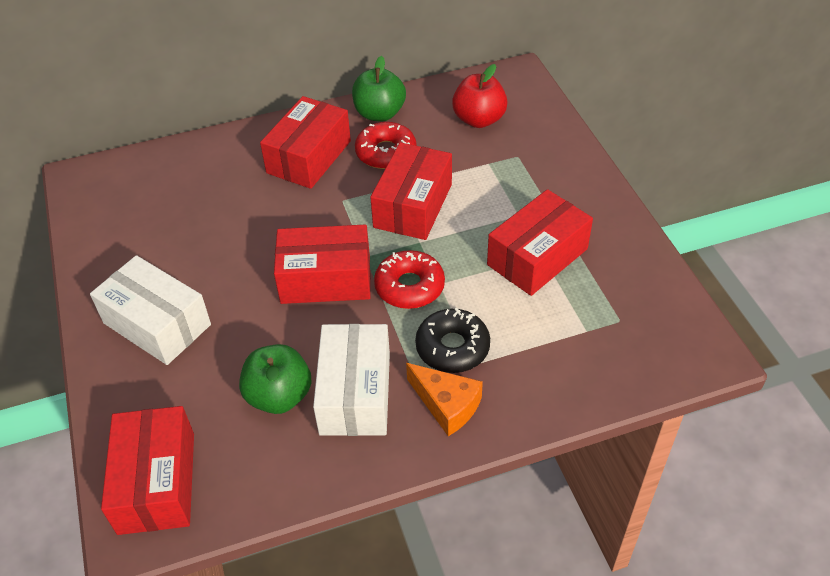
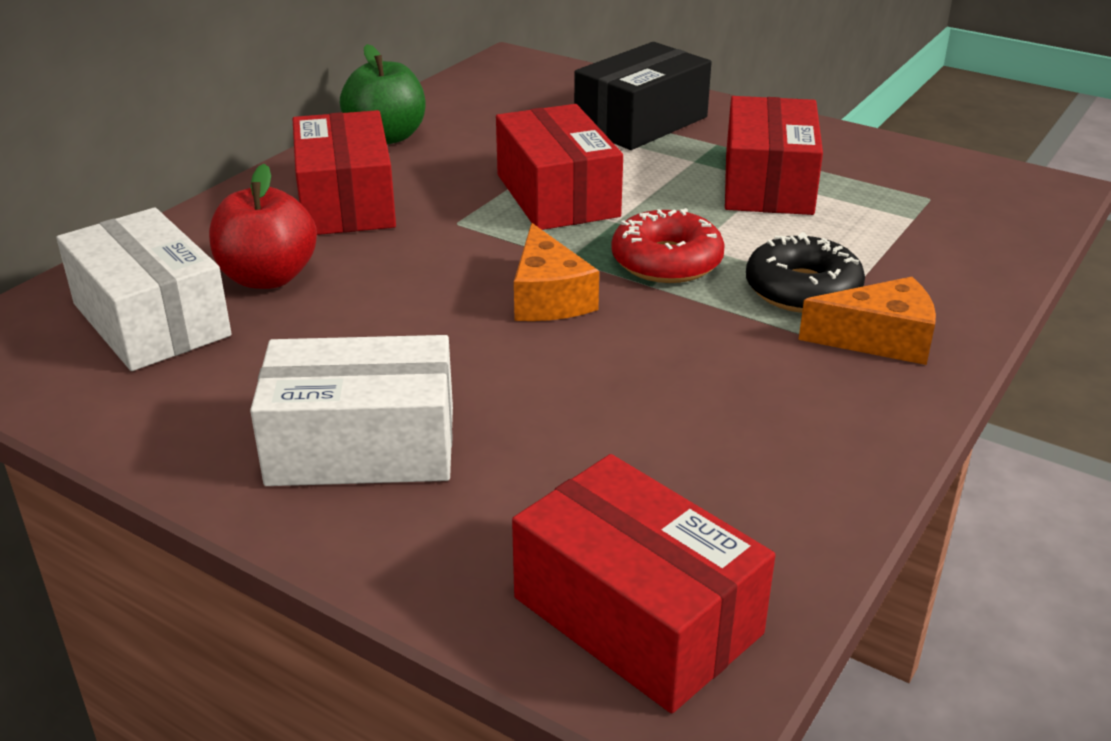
camera: 40 degrees left, 15 degrees down
(279, 396) = (666, 431): green apple -> none
(325, 279) = (548, 297): red box -> orange cheese
(355, 393) = (759, 381): white box -> white box (151, 320)
(386, 153) = (449, 165): red donut -> none
(479, 119) = (523, 105): red apple -> red apple (268, 278)
(528, 167) = (641, 122): none -> black box

